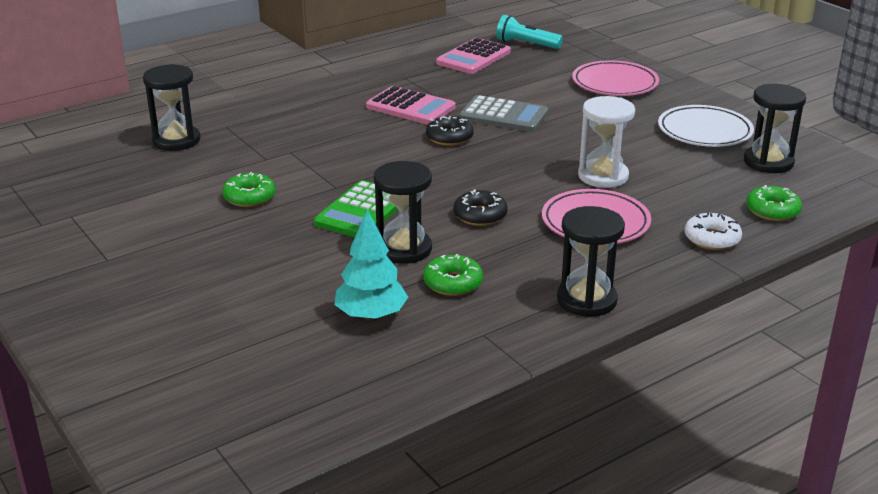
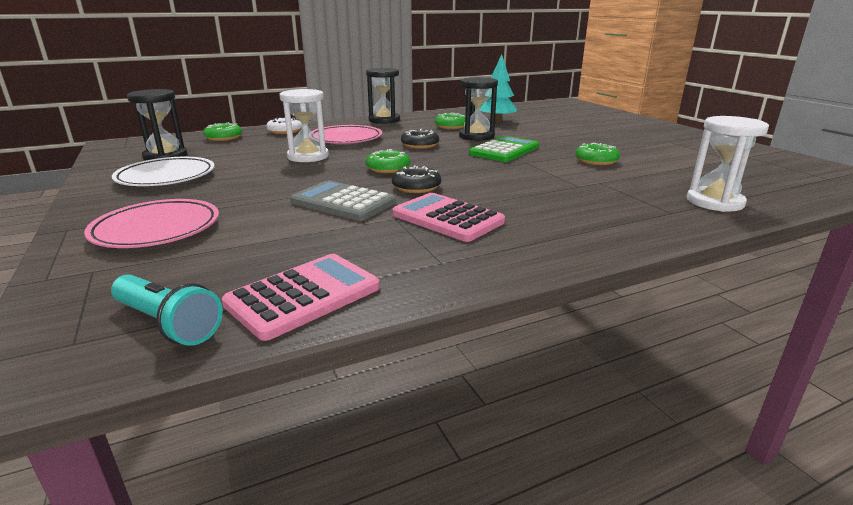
camera: 170 degrees left, 5 degrees down
(176, 140) = (714, 202): black hourglass -> white hourglass
(493, 162) = (388, 168): none -> green donut

